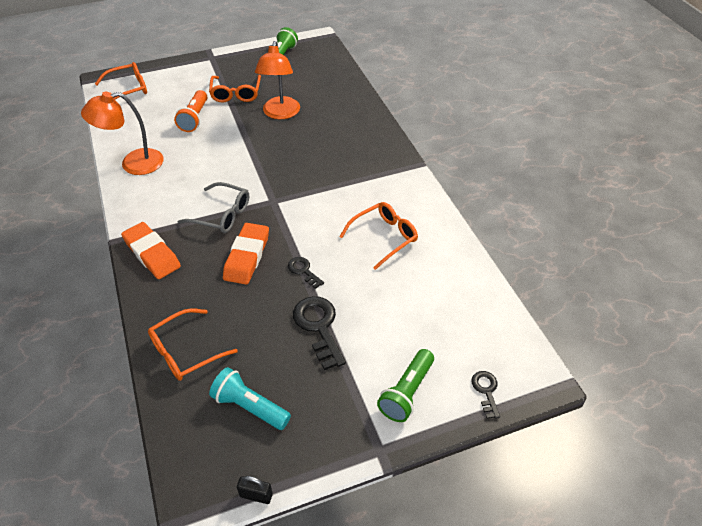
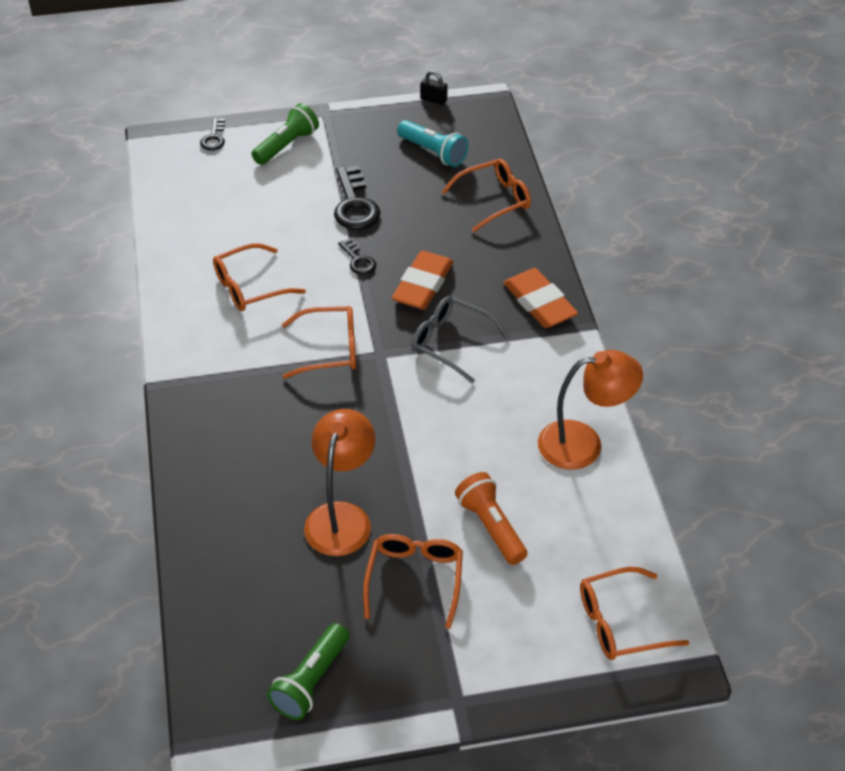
camera: 170 degrees left, 0 degrees up
(194, 118) = (491, 527): orange flashlight -> orange flashlight turned 45 degrees counterclockwise
(310, 199) = (329, 349): none -> orange glasses

